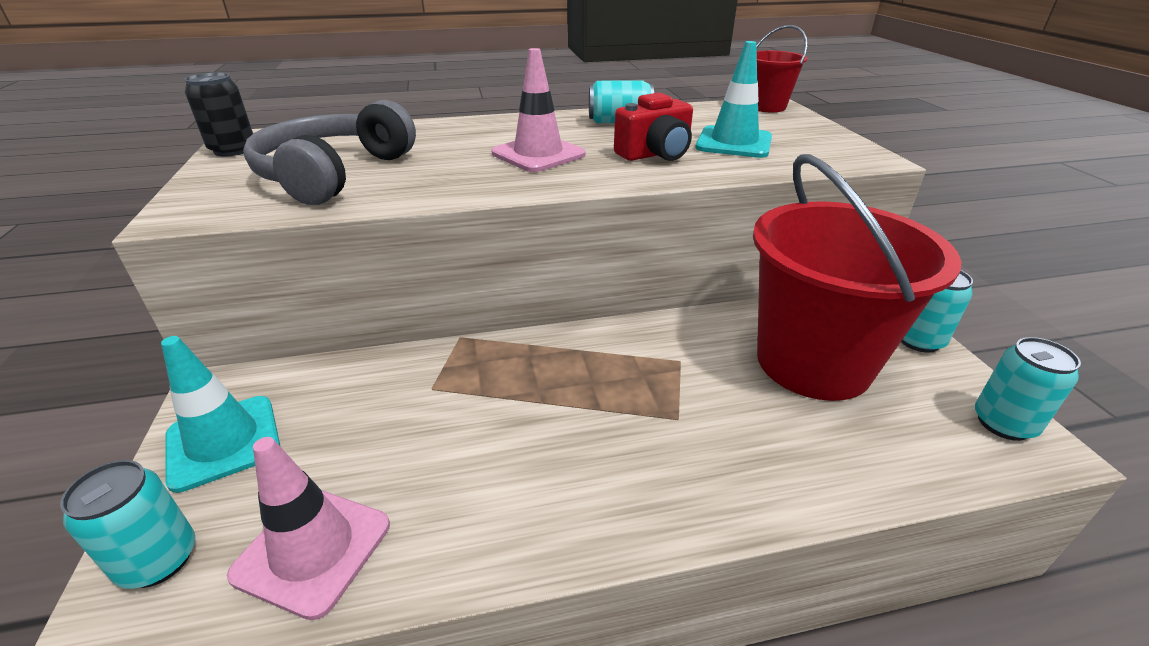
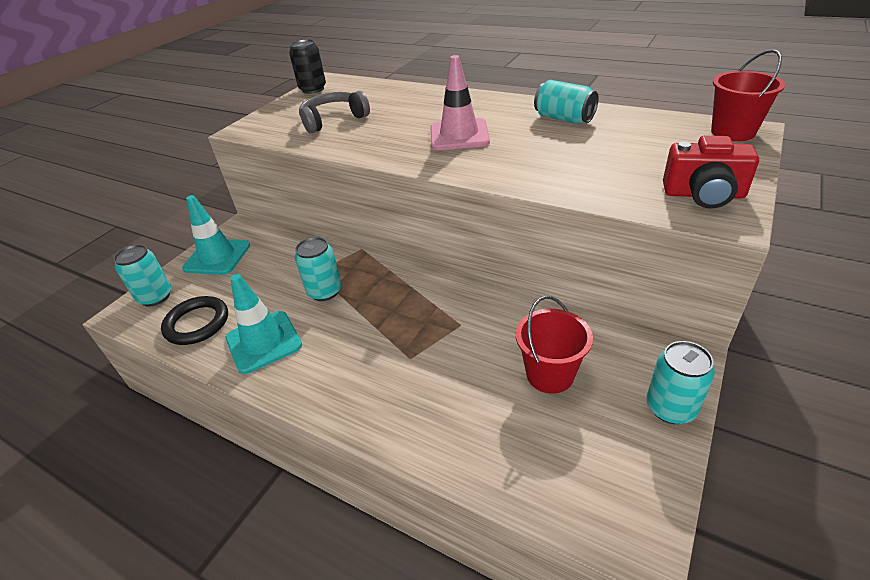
camera: 45 degrees right, 5 degrees up
(313, 549) = (197, 323): pink traffic cone -> black ring
(334, 174) = (333, 120): grey headphones -> grey headphones, size x0.66
(655, 154) = (538, 158): red camera -> red camera (703, 195)
(734, 143) = (622, 164): turquoise traffic cone -> turquoise traffic cone (264, 342)
(813, 362) = (550, 374): red bucket -> red bucket, size x0.48
(1003, 423) = (635, 504): turquoise can -> turquoise can (325, 291)

